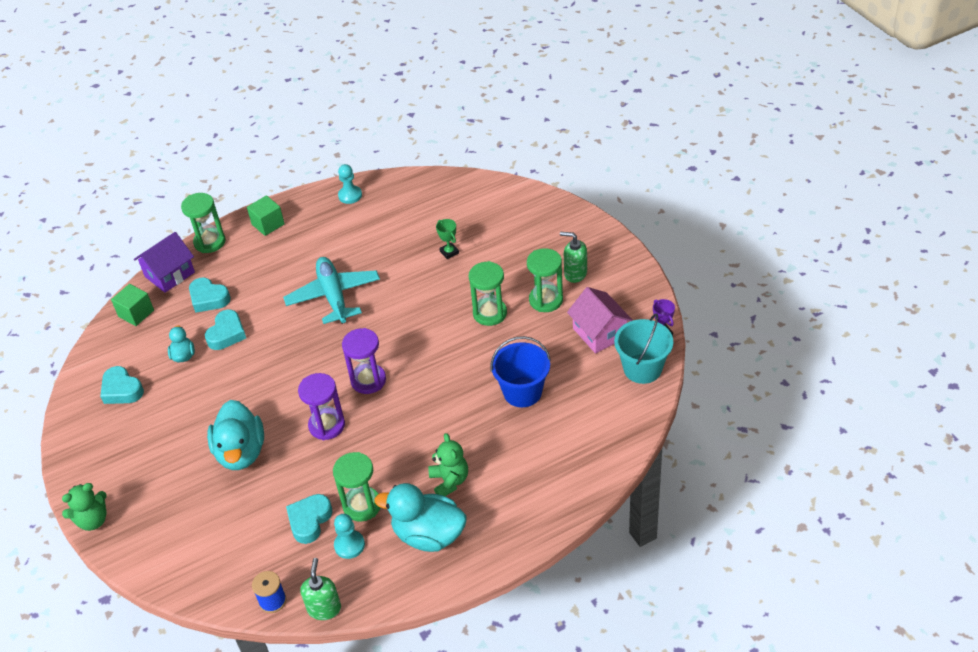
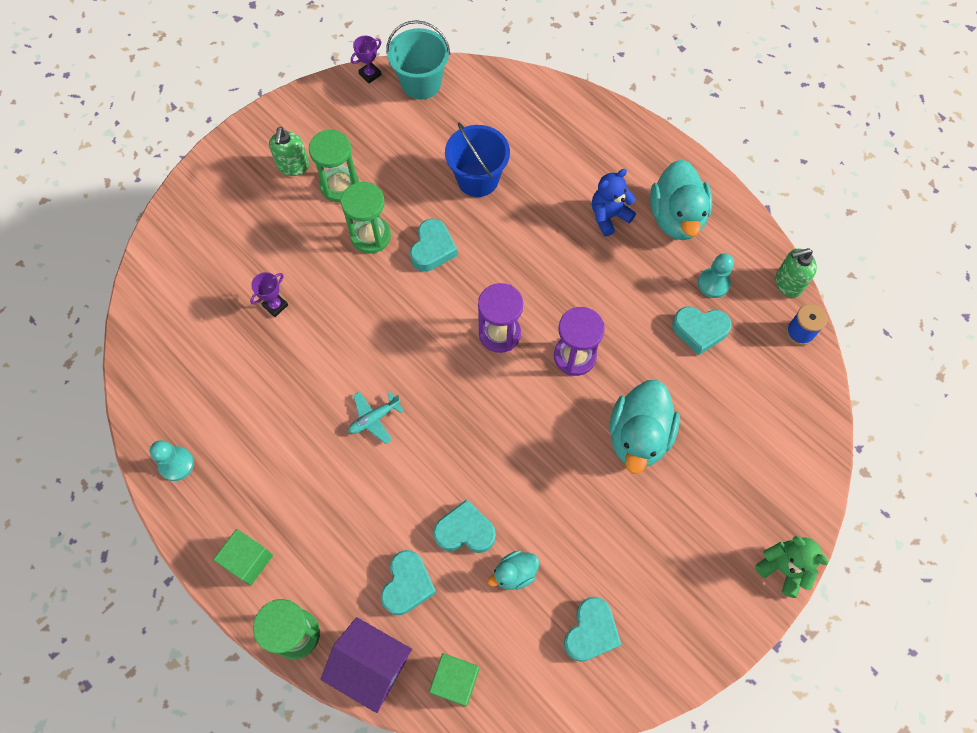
camera: 110 degrees left, 20 degrees up
(241, 452) = (638, 436): turquoise duck -> turquoise duck turned 135 degrees clockwise
(333, 296) = (374, 418): turquoise plane -> turquoise plane, size x0.49
(362, 505) = (664, 287): green hourglass -> none
(449, 252) = (275, 305): green trophy -> purple trophy
(449, 481) = (609, 216): green teddy bear -> blue teddy bear
(463, 350) = (433, 249): none -> turquoise heart
(599, 333) = (379, 127): pink house -> none

